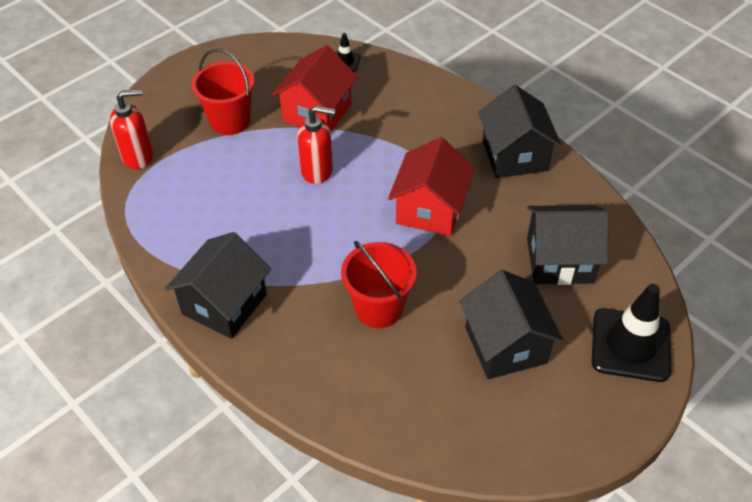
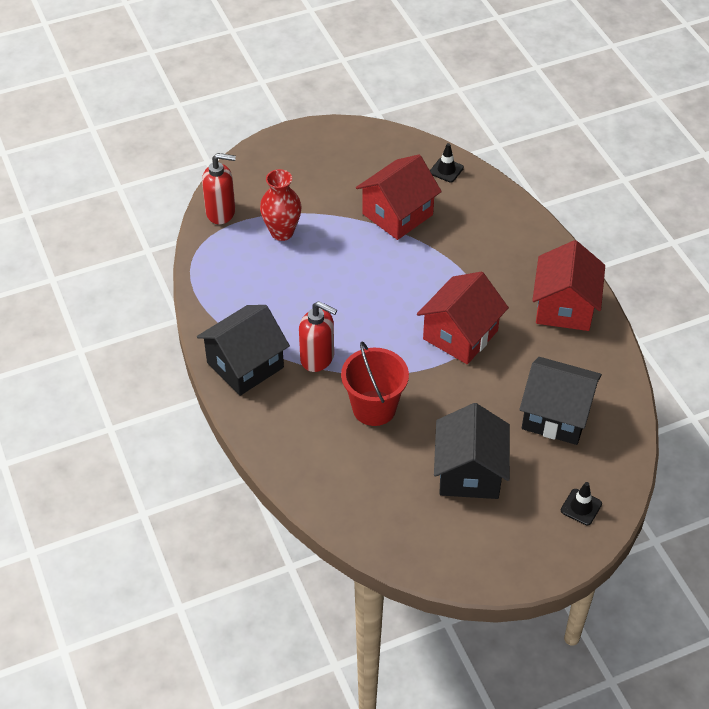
camera: 20 degrees right, 0 degrees up
(209, 159) = (282, 232): none -> red vase
(230, 121) = (314, 200): red bucket -> none
(317, 171) = (374, 270): red soap dispenser -> red soap dispenser (317, 358)
(514, 155) = (564, 307): black house -> red house
(630, 345) = (581, 507): black traffic cone -> black traffic cone, size x0.47

